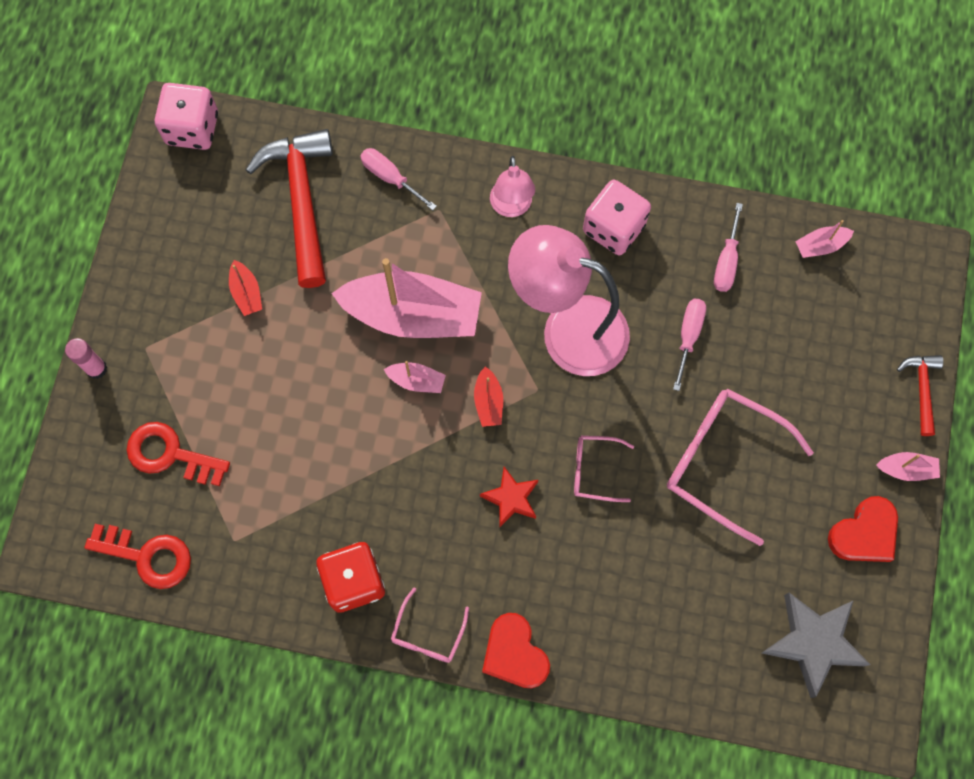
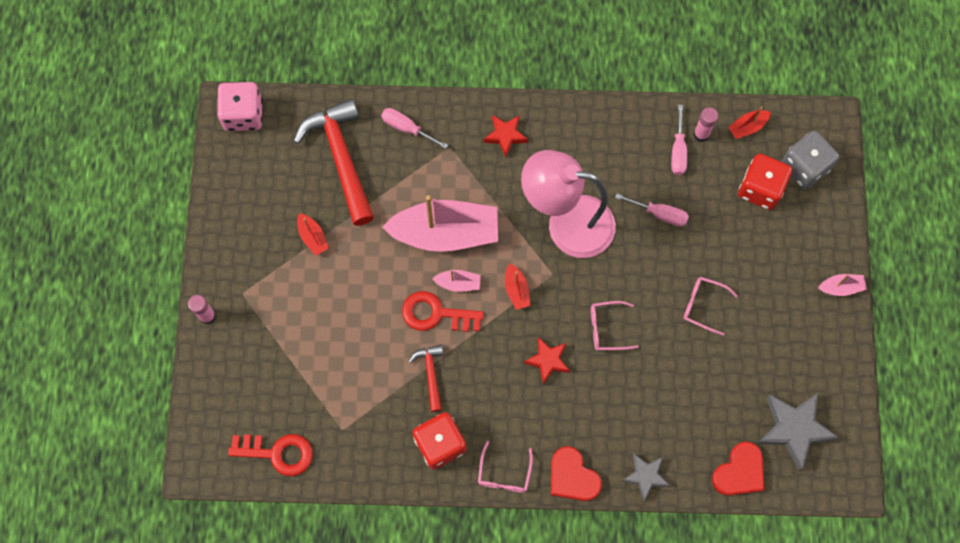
camera: 10 degrees left, 0 degrees up
(170, 454) = (279, 372): red key -> red key (436, 314)
(511, 207) = (505, 136): pink lamp -> red star
(609, 669) = (645, 476): none -> grey star
(613, 228) = (587, 139): pink dice -> none
(688, 336) = (659, 214): pink screwdriver -> pink screwdriver turned 105 degrees clockwise
(724, 462) = (703, 306): pink glasses -> pink glasses, size x0.52
(759, 245) = (701, 134): none -> pink glue stick
(820, 246) = (747, 127): pink boat -> red boat
(823, 326) = (760, 189): none -> red dice
(864, 533) = (818, 341): red heart -> red heart (739, 472)
(885, 308) = (804, 167): none -> grey dice
(921, 389) = (842, 225): red hammer -> red hammer (430, 374)

